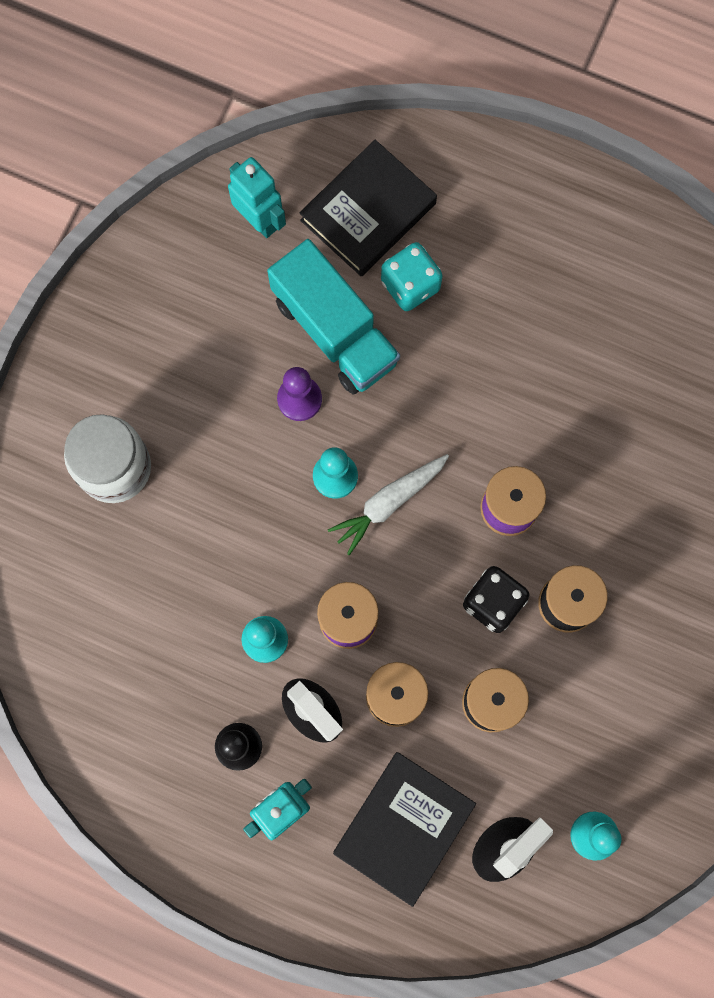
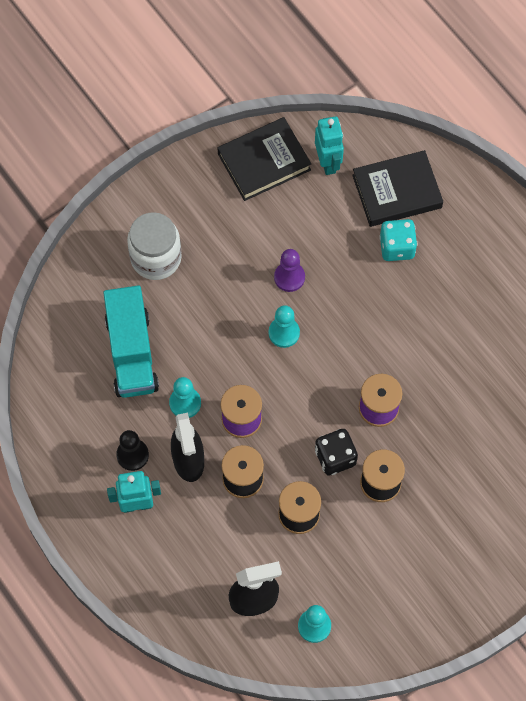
camera: 30 degrees right, 10 degrees down
(334, 331) = (334, 249): turquoise truck -> turquoise truck (132, 353)
(389, 503) = (307, 365): white carrot -> none
(404, 827) = (202, 556): black book -> black book (264, 162)

